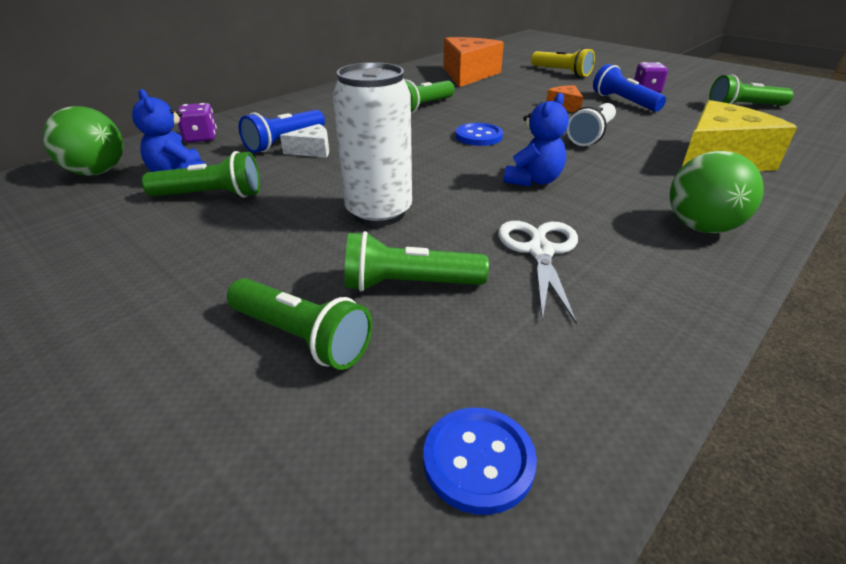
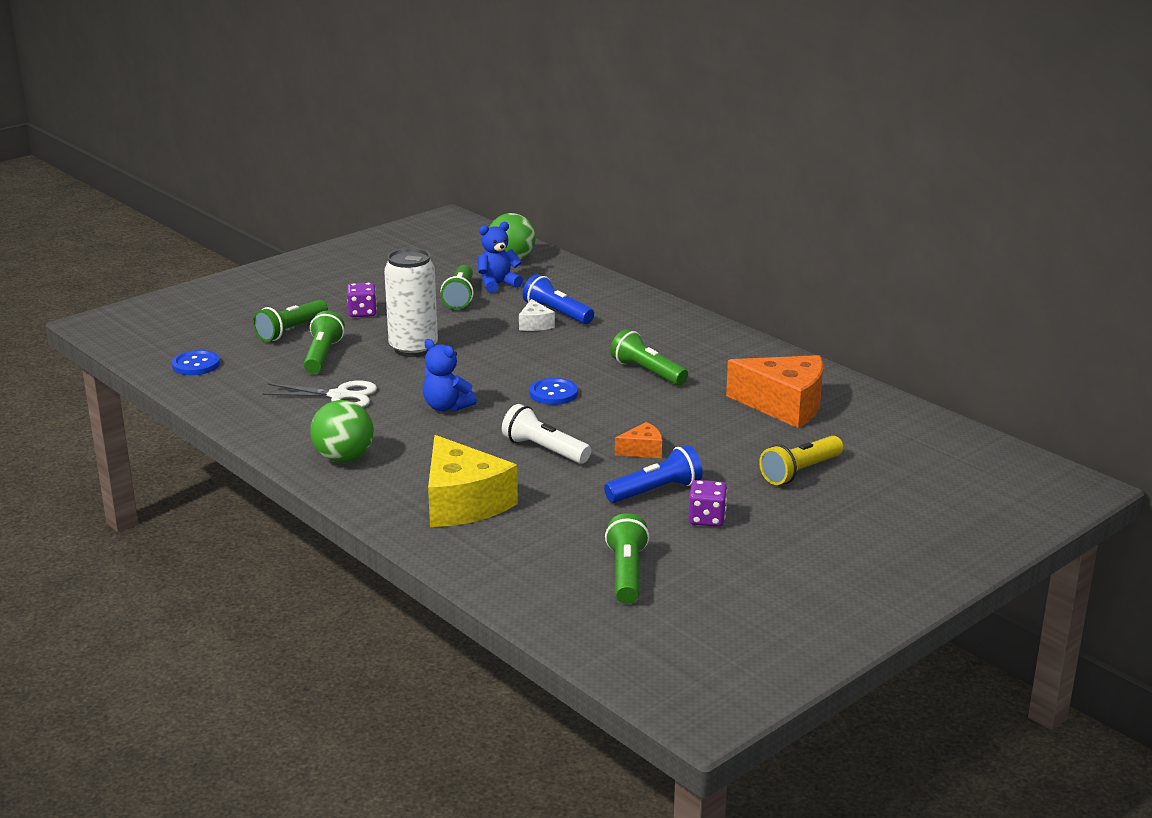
camera: 95 degrees right, 10 degrees down
(201, 137) = (575, 283): purple dice -> purple dice (362, 313)

